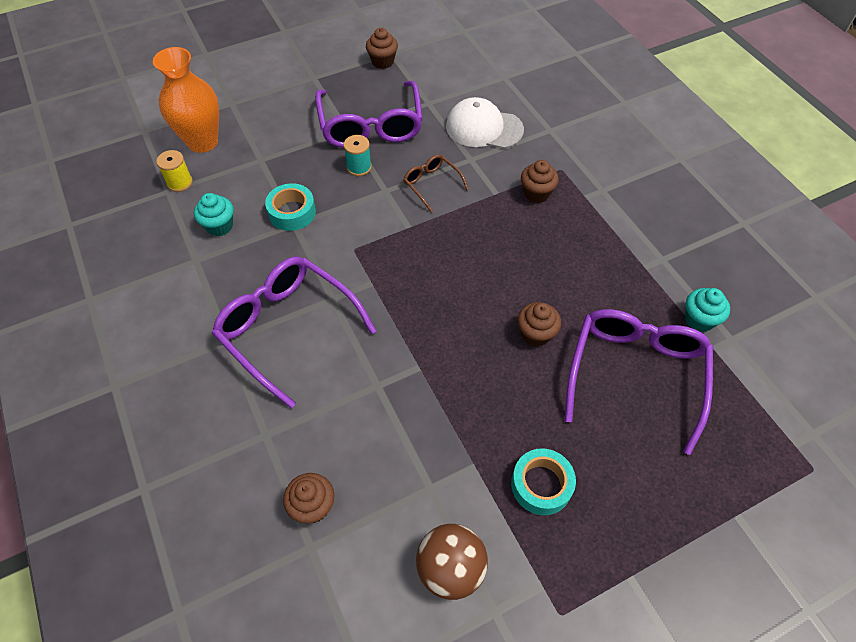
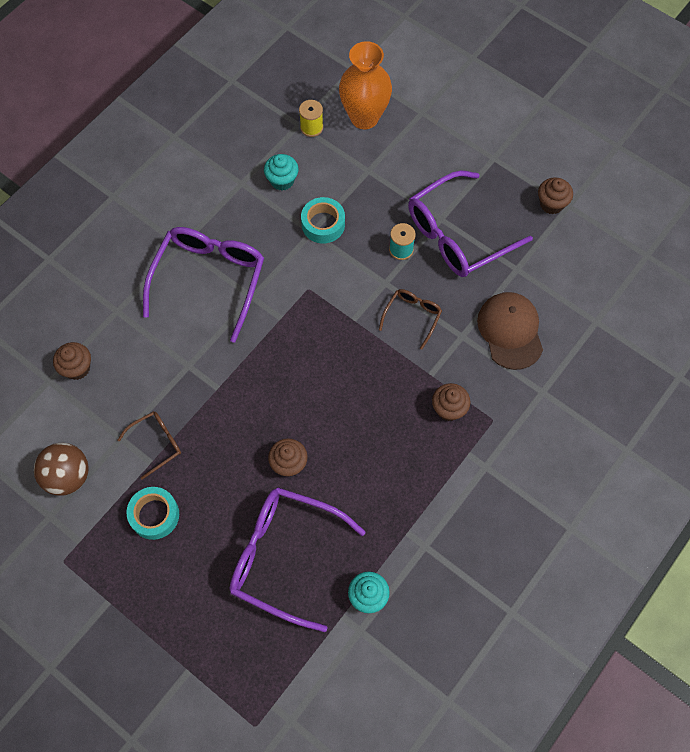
camera: 65 degrees right, 10 degrees up
(455, 451) = (156, 443): none -> brown glasses
(484, 128) = (510, 331): white cap -> brown cap
(635, 374) = (284, 556): purple glasses -> purple glasses turned 150 degrees counterclockwise

